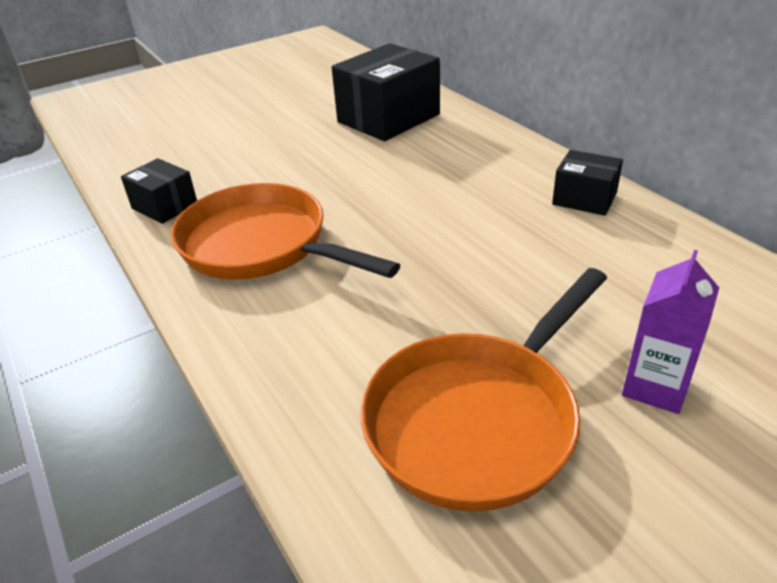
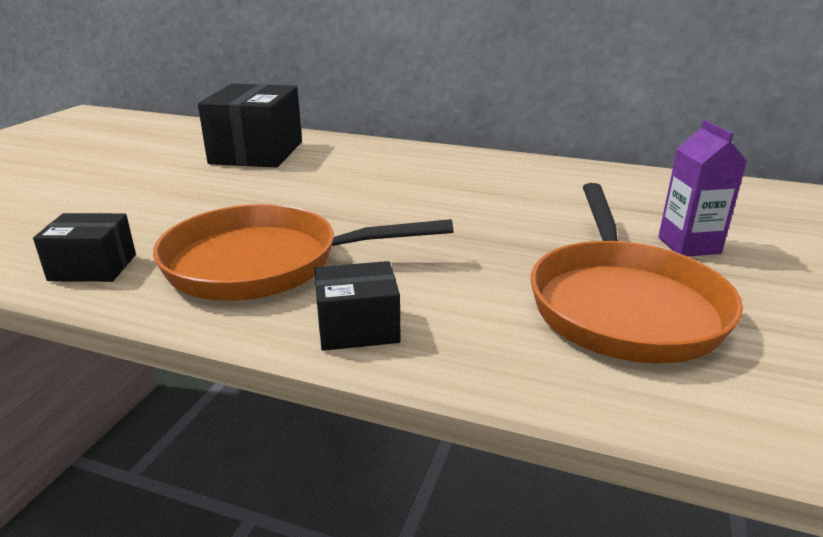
camera: 40 degrees left, 10 degrees down
(584, 199) = (492, 165): black box -> black box (358, 327)

